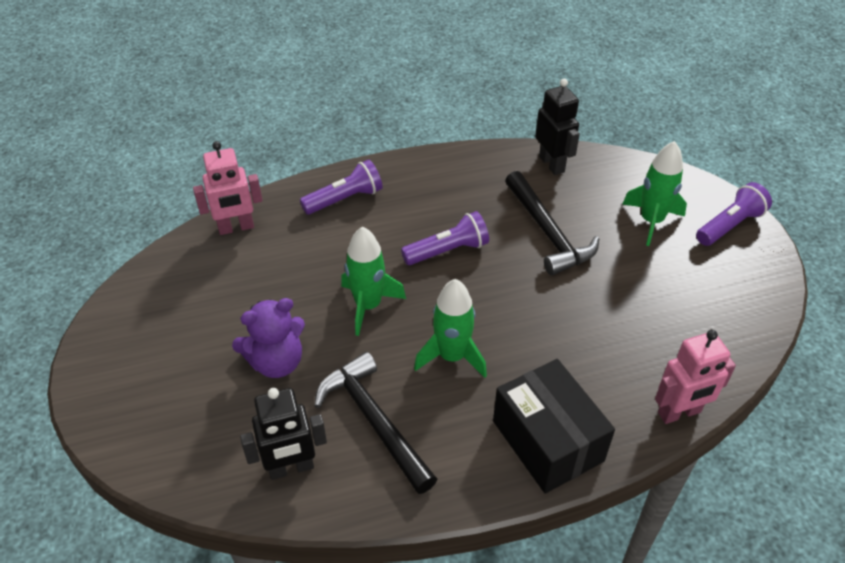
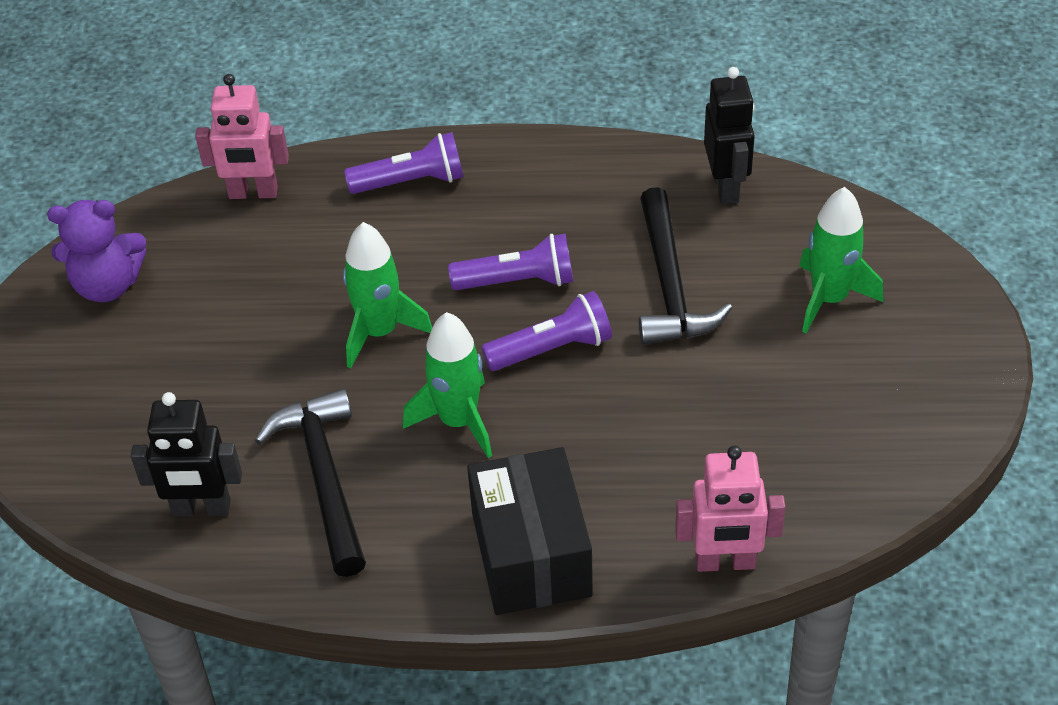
camera: 20 degrees right, 0 degrees up
(276, 362) = (235, 378): purple teddy bear -> purple teddy bear (108, 285)
(730, 225) = (944, 329): purple flashlight -> purple flashlight (552, 349)

